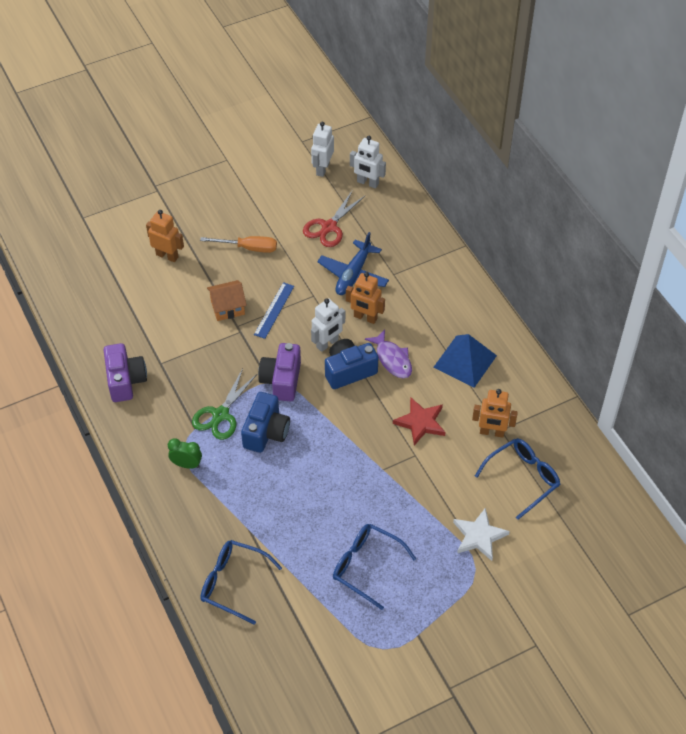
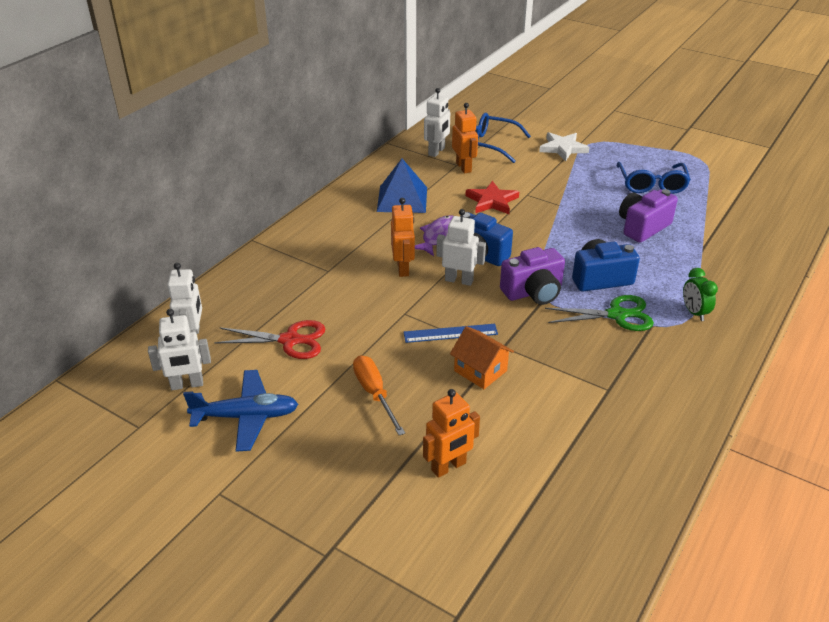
camera: 120 degrees left, 15 degrees down
(125, 380) = (661, 407): purple camera -> purple camera (642, 227)
(167, 256) = (449, 467): orange robot -> orange robot turned 120 degrees counterclockwise
(233, 583) = (756, 239): blue glasses -> none
(353, 274) = (351, 296): blue plane -> blue plane (246, 417)
(535, 426) = (437, 151): none -> white robot

